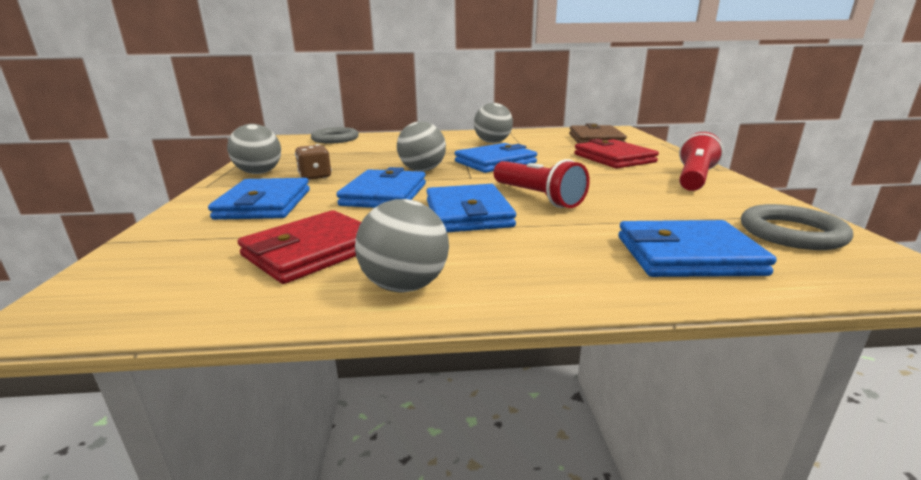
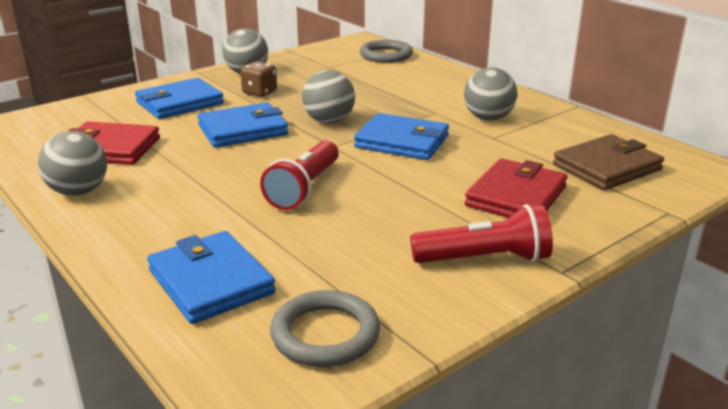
camera: 55 degrees right, 5 degrees up
(468, 213) = (228, 173): blue wallet -> none

